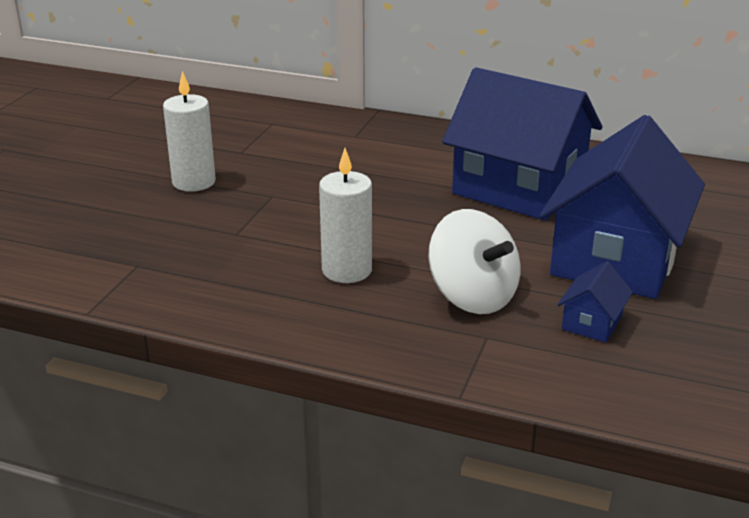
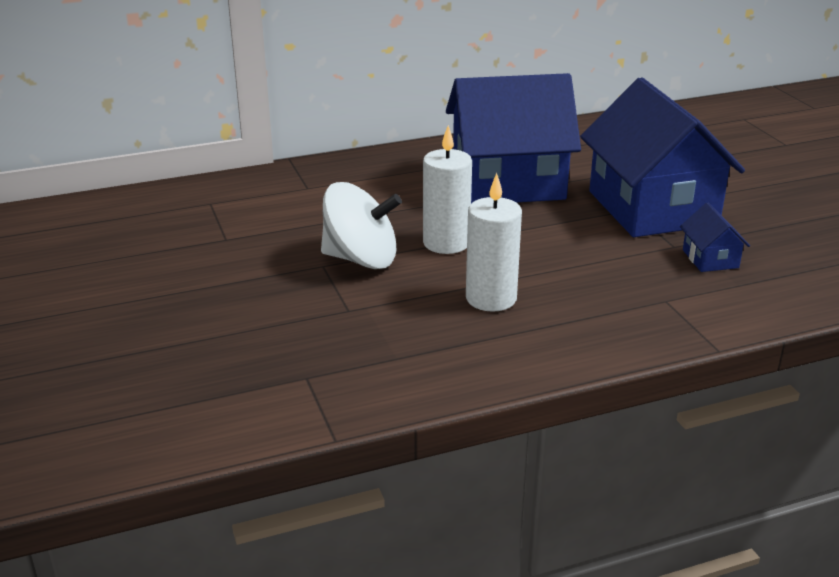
camera: 40 degrees left, 0 degrees up
(194, 182) = (228, 283): white candle -> white candle (446, 243)
(473, 296) = (610, 276): white spinning top -> white spinning top (361, 259)

